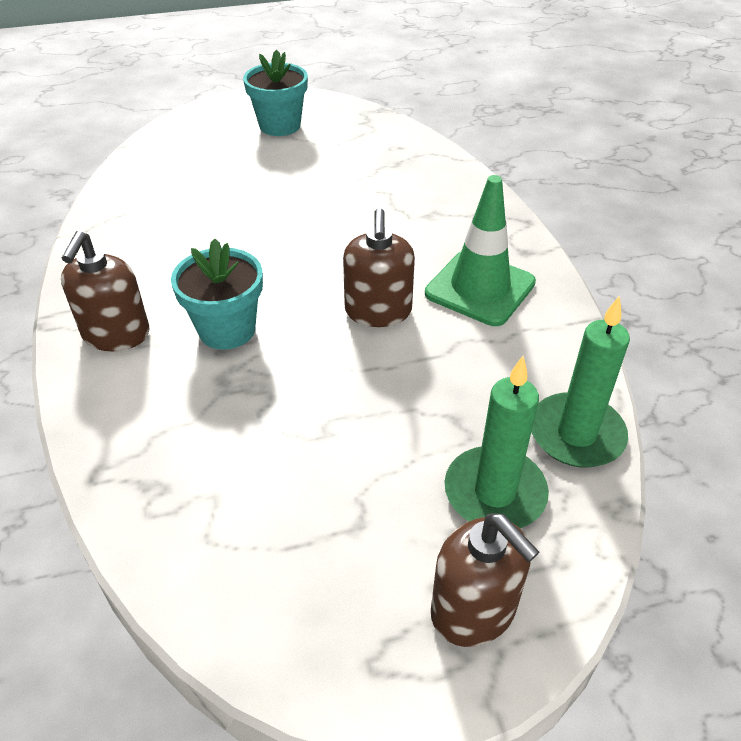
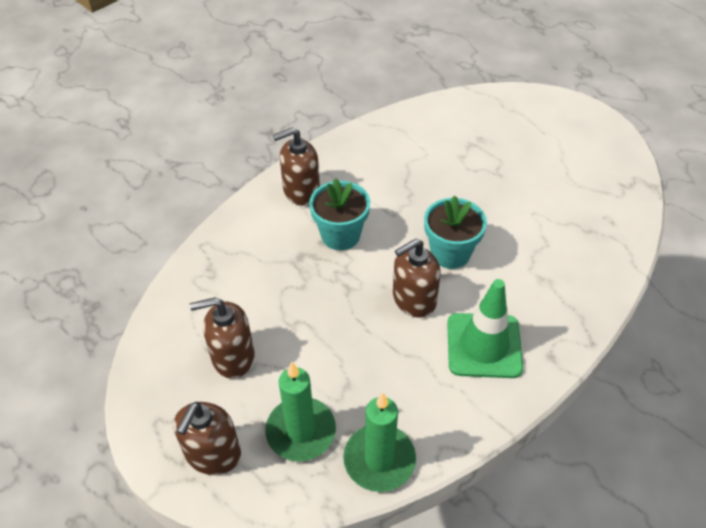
camera: 60 degrees right, 5 degrees up
(280, 126) = (568, 144): turquoise flower pot -> turquoise flower pot (450, 253)
(327, 520) = (233, 357): none -> brown soap dispenser

